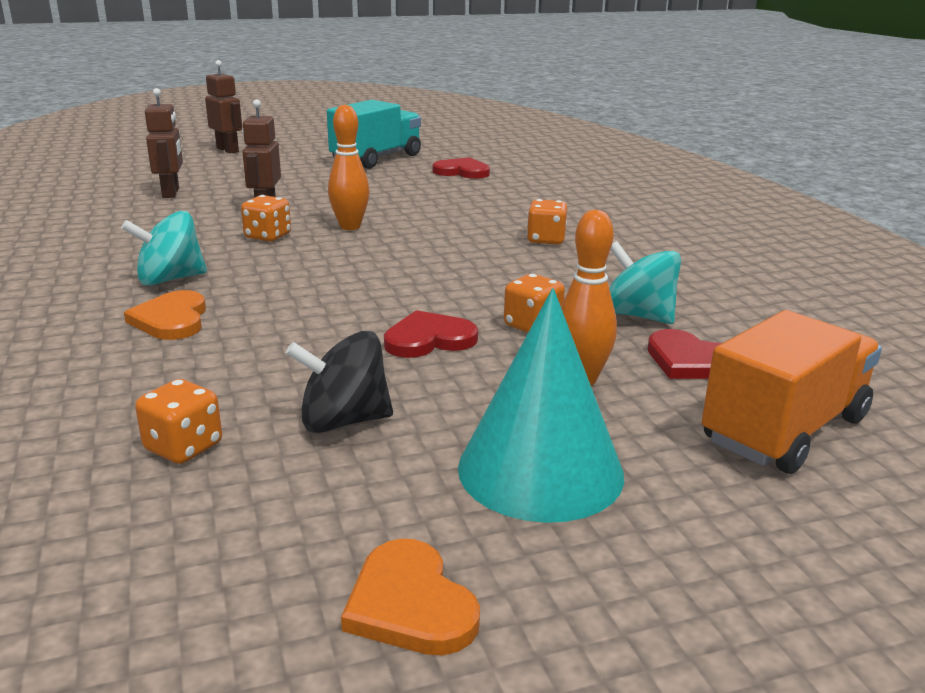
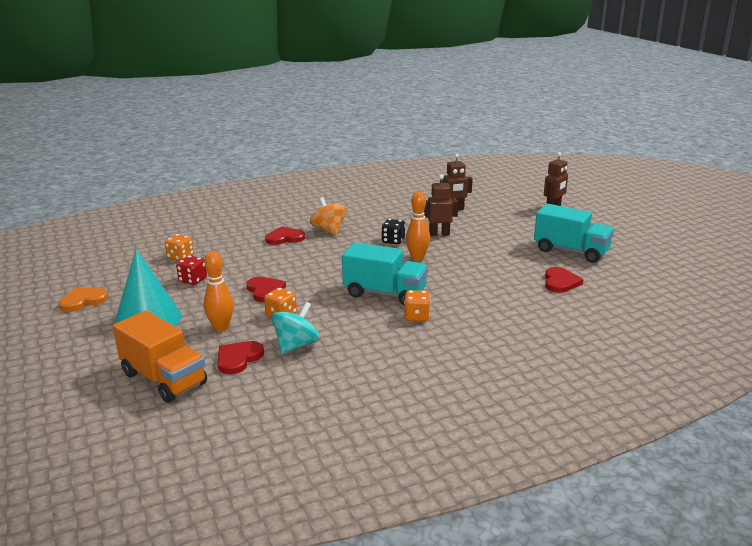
camera: 85 degrees right, 0 degrees up
(170, 279) = (329, 230): turquoise spinning top -> orange spinning top
(171, 320) = (284, 238): orange heart -> red heart
(268, 236) = (393, 241): orange dice -> black dice
(343, 421) = (193, 280): black spinning top -> red dice
(469, 252) = (385, 294): none -> turquoise truck

